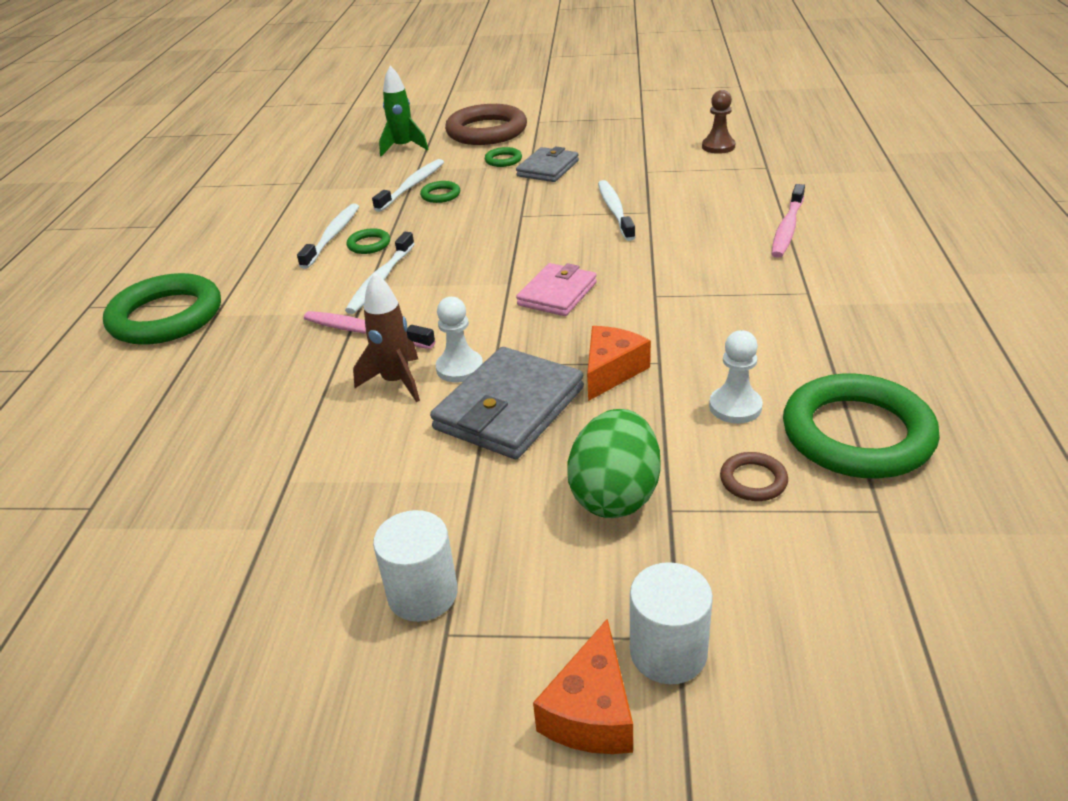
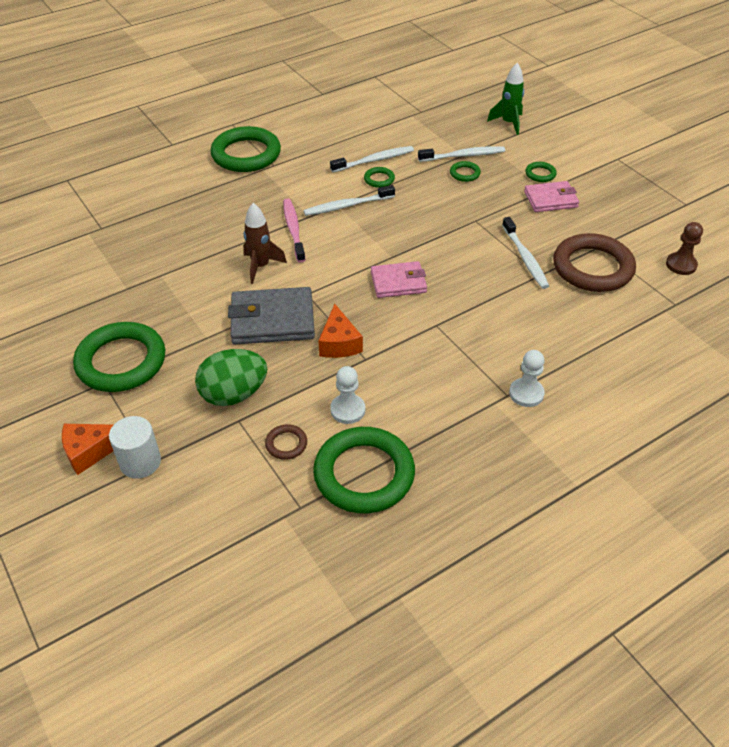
camera: 50 degrees right, 10 degrees up
(422, 594) = (121, 361): white cylinder -> green ring
(459, 368) = (292, 282): white pawn -> white pawn (526, 393)
(486, 131) = (573, 144): brown ring -> brown ring (592, 268)
(548, 168) = (550, 199): grey wallet -> pink wallet
(611, 371) = (339, 343): orange cheese -> orange cheese turned 90 degrees clockwise
(615, 210) = (525, 258): white toothbrush -> white toothbrush turned 120 degrees clockwise
(787, 228) = (587, 352): pink toothbrush -> none

